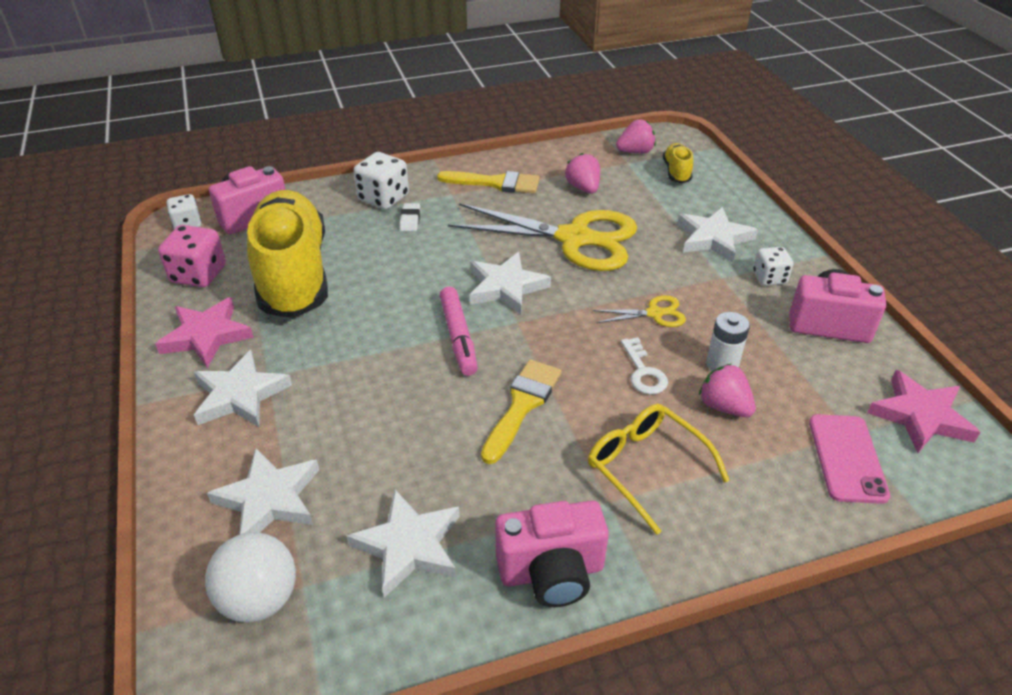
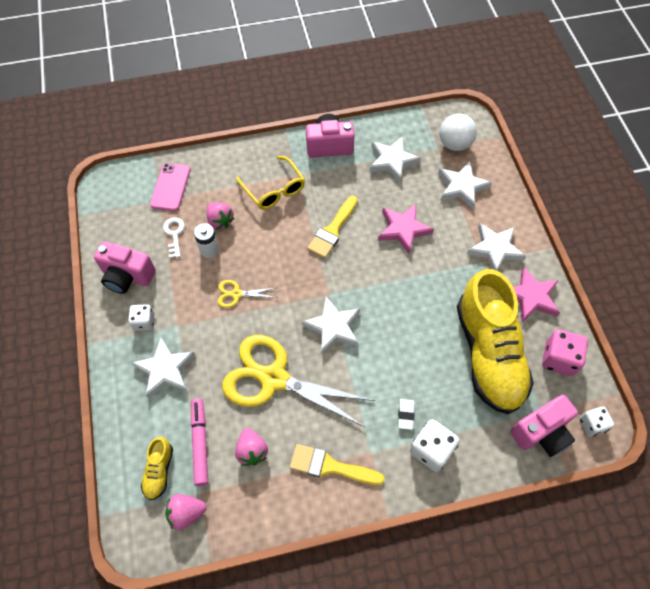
camera: 175 degrees left, 20 degrees up
(458, 337) = (367, 283): pink marker -> pink marker (200, 443)
(643, 372) = (258, 247): white key -> white key (174, 234)
(920, 416) = (116, 207): pink star -> pink star (403, 229)

